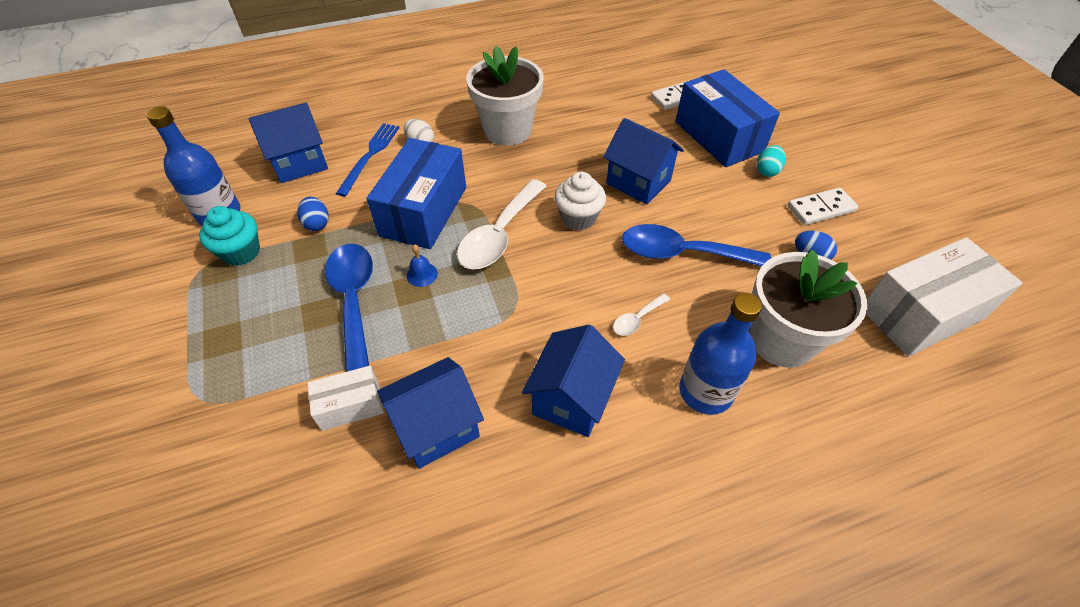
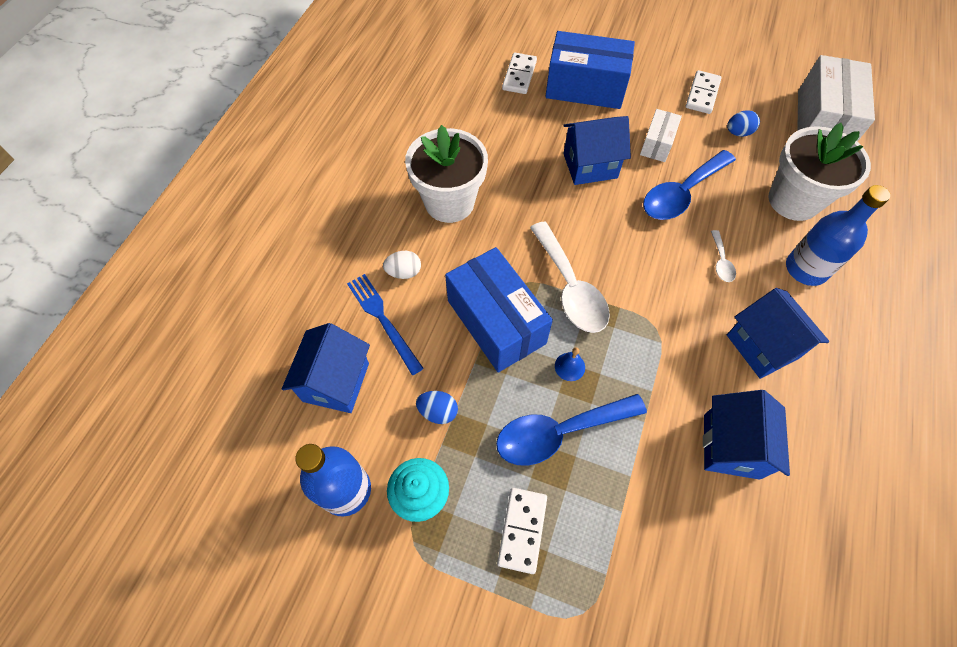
camera: 50 degrees left, 10 degrees up
(250, 323) = (522, 530): none -> white domino
(350, 406) = (671, 495): white box -> white box (657, 144)
(354, 300) = (559, 432): blue spoon -> blue spoon turned 45 degrees counterclockwise
(578, 218) = (595, 226): white cupcake -> none
(767, 171) = (644, 91): turquoise egg -> none

